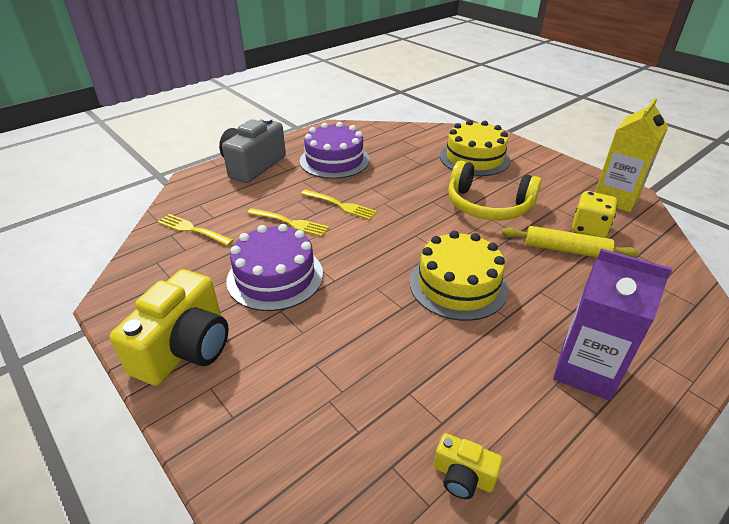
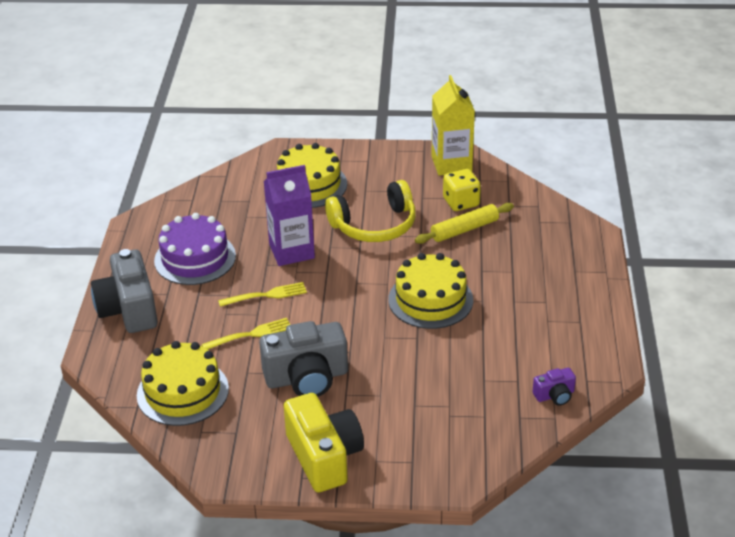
camera: 45 degrees left, 0 degrees up
(193, 230) = (182, 392): yellow fork -> yellow cake
(275, 277) = (307, 378): purple cake -> grey camera
(463, 476) = (555, 395): yellow camera -> purple camera
(585, 370) = (553, 302): purple carton -> purple carton (291, 251)

